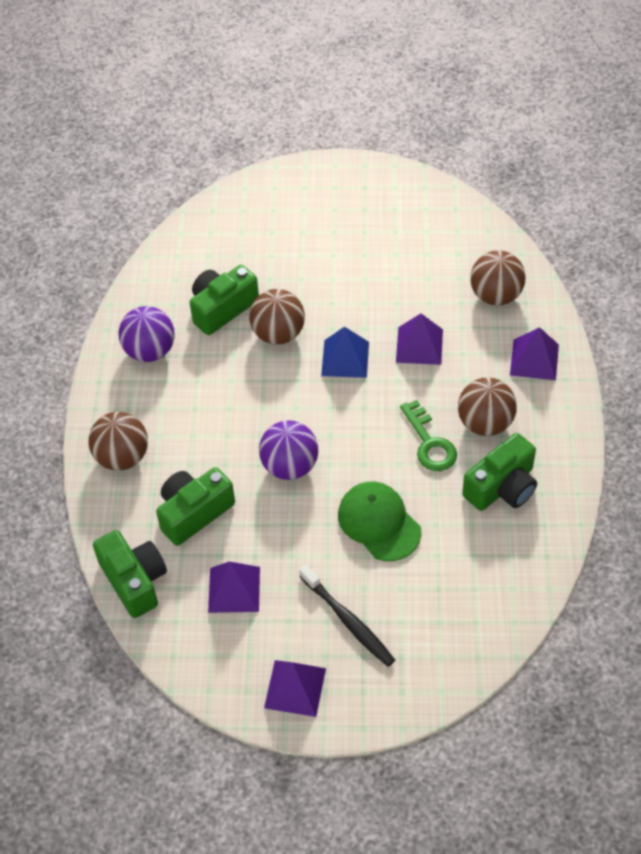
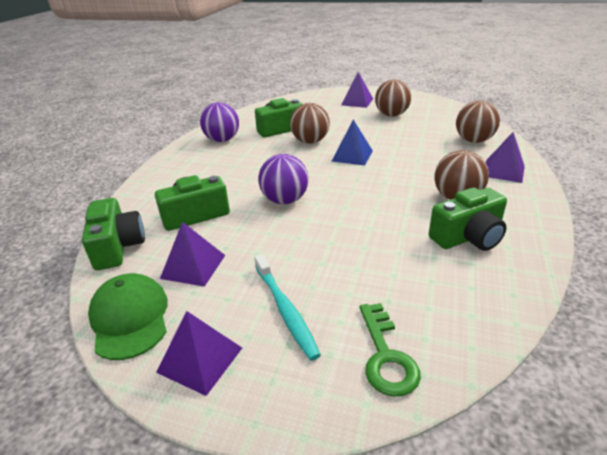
camera: 15 degrees right, 20 degrees down
(122, 457) = (167, 180): brown ball -> brown ball (391, 115)
(348, 621) = (285, 310): black toothbrush -> turquoise toothbrush
(379, 523) = (345, 243): green cap -> green cap (130, 318)
(419, 345) = (410, 155): purple pyramid -> purple pyramid (357, 102)
(429, 443) = (405, 202): green key -> green key (386, 356)

